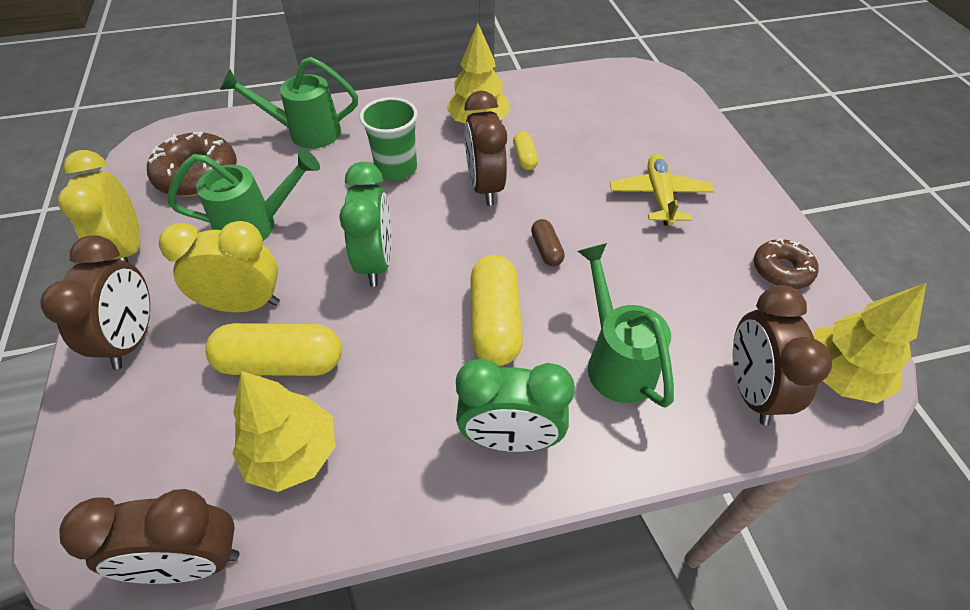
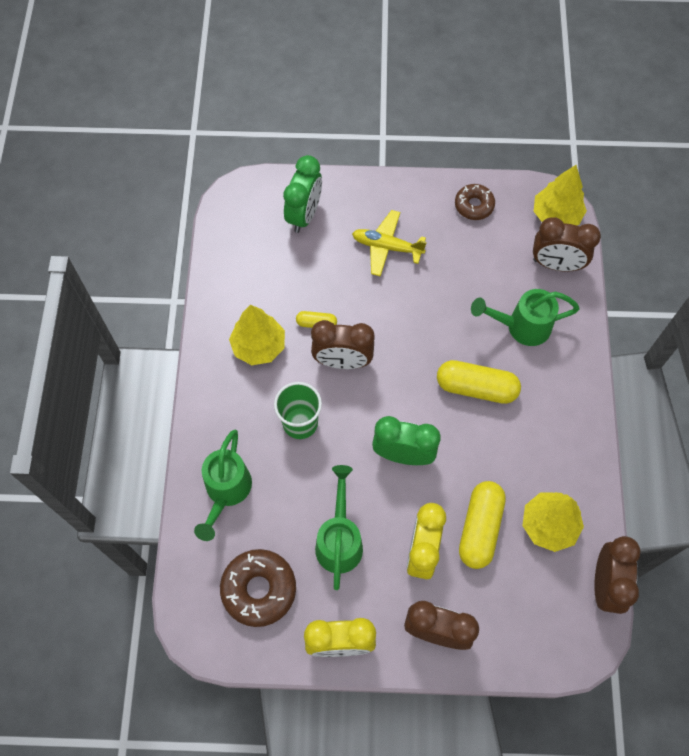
camera: 75 degrees left, 15 degrees up
(510, 439) = (562, 401): green clock -> green clock (304, 215)
(546, 249) = (420, 338): brown capsule -> none

